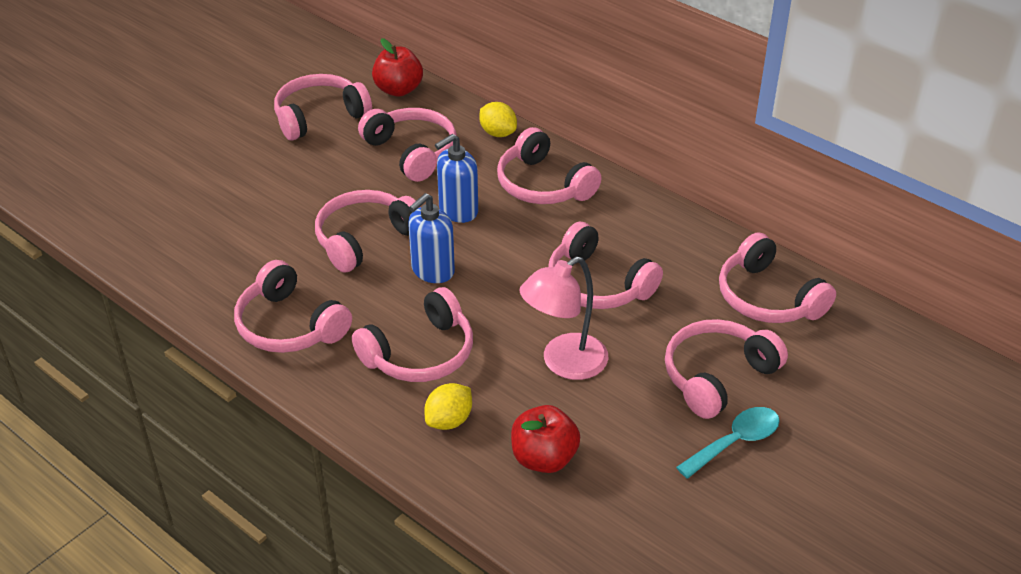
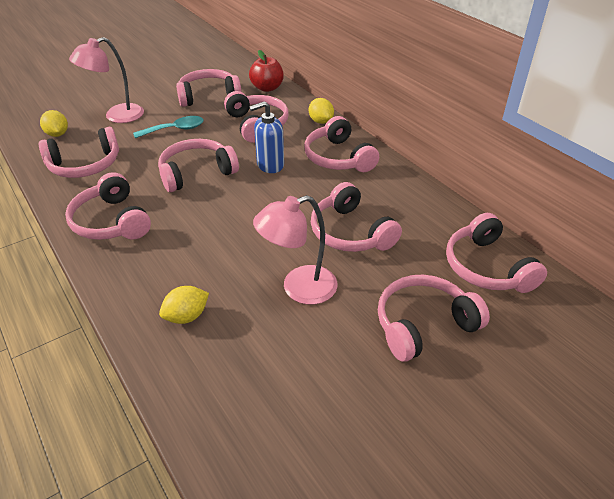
camera: 15 degrees right, 0 degrees up
(131, 214) = (57, 134): none -> yellow lemon
(201, 171) = (116, 116): none -> pink lamp
(420, 353) = (192, 259): pink headphones -> pink headphones (85, 165)
(432, 271) = (232, 202): blue soap dispenser -> none
(544, 458) = (247, 366): red apple -> none
(735, 442) = (421, 388): turquoise spoon -> turquoise spoon (175, 130)

